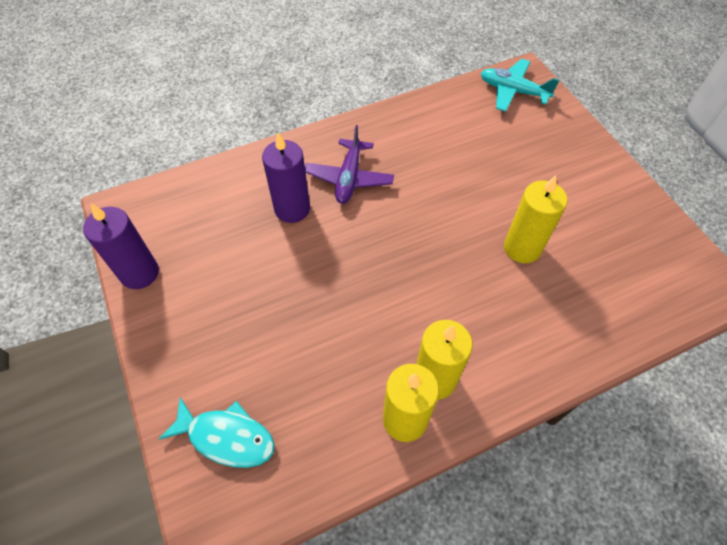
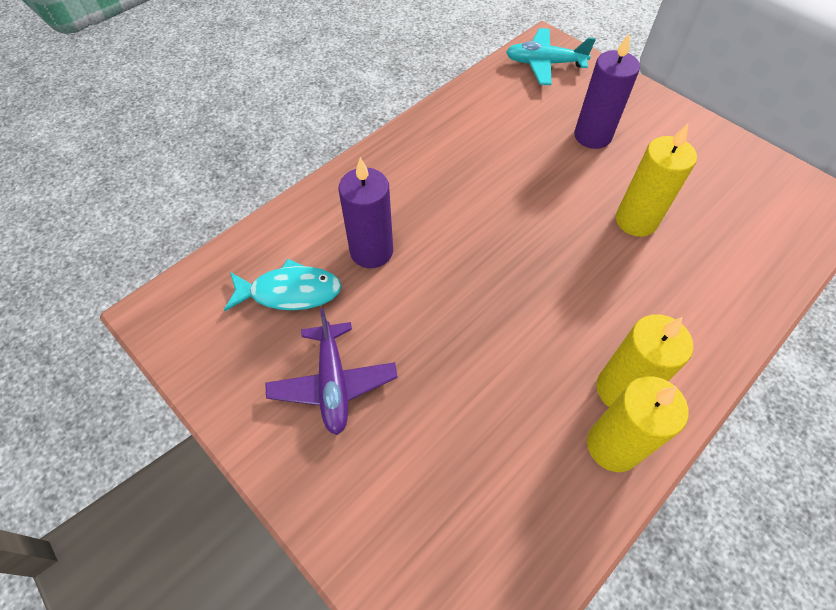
camera: 20 degrees left, 0 degrees up
(139, 273) = (221, 383): purple candle -> purple candle (592, 136)
(226, 437) = (424, 544): turquoise fish -> turquoise fish (290, 292)
(349, 178) = (419, 199): purple plane -> purple plane (333, 383)

